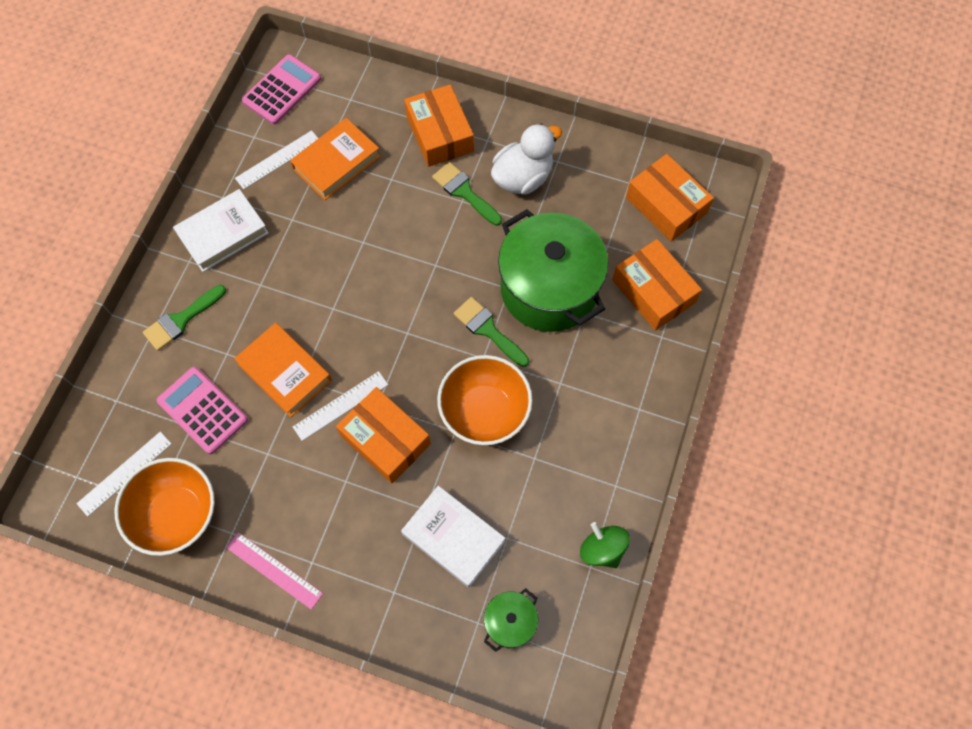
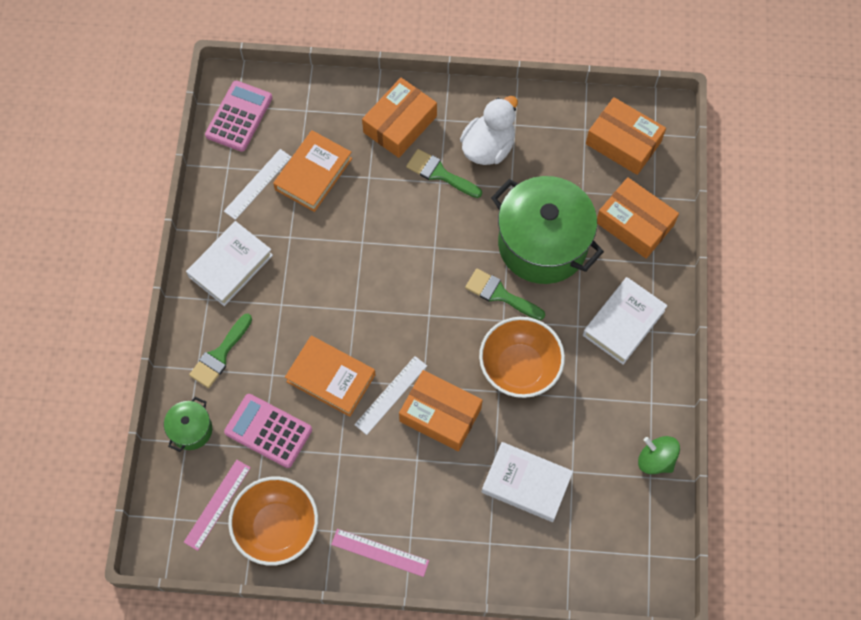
camera: 15 degrees left, 0 degrees up
(125, 473) = (217, 504): white ruler -> pink ruler
(440, 134) = (400, 124): orange box -> orange box turned 75 degrees clockwise
(510, 622) = (596, 541): green pot -> green pot (191, 430)
(610, 392) = (623, 323): none -> white book

